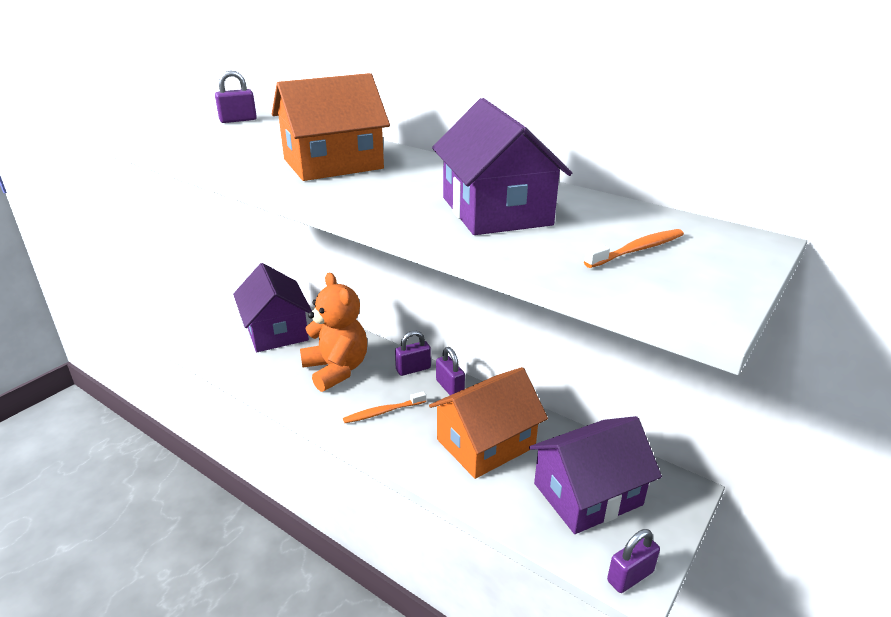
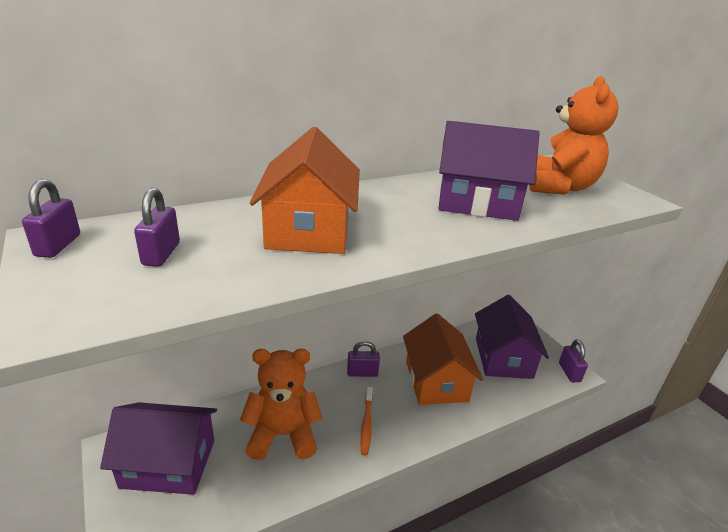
camera: 65 degrees left, 0 degrees up
(413, 369) = (323, 384): purple padlock -> purple padlock (161, 254)
(637, 250) = (560, 187): orange toothbrush -> orange teddy bear

